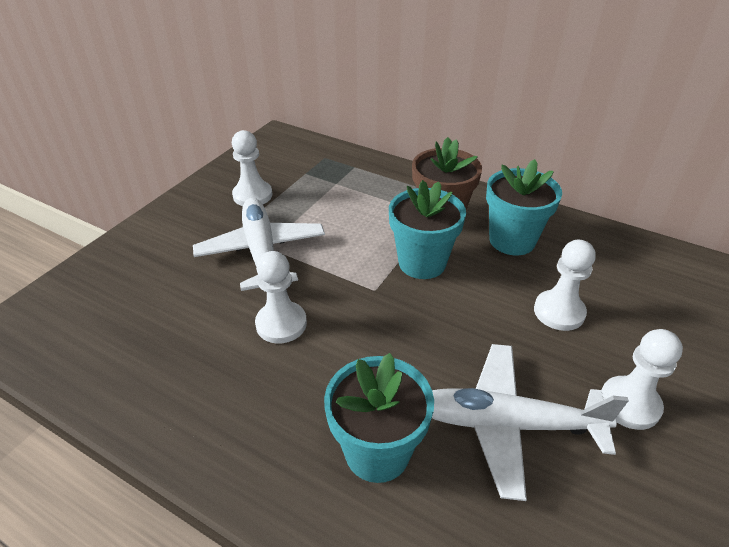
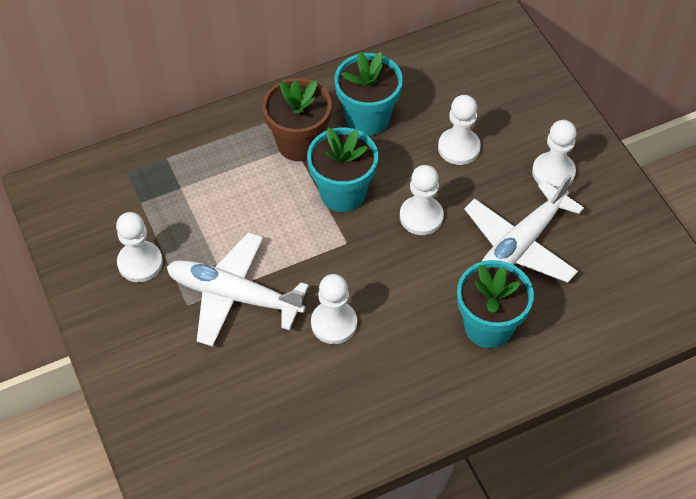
camera: 55 degrees left, 15 degrees up
(454, 325) = (421, 216): none -> white pawn

